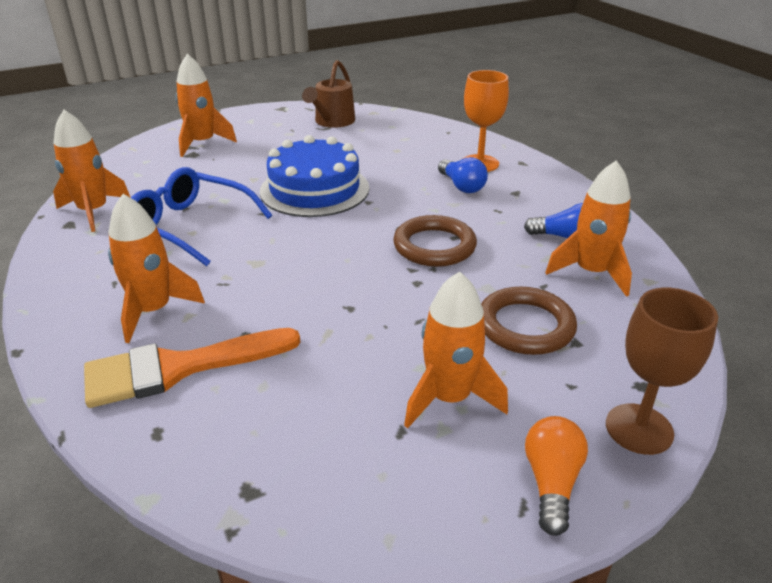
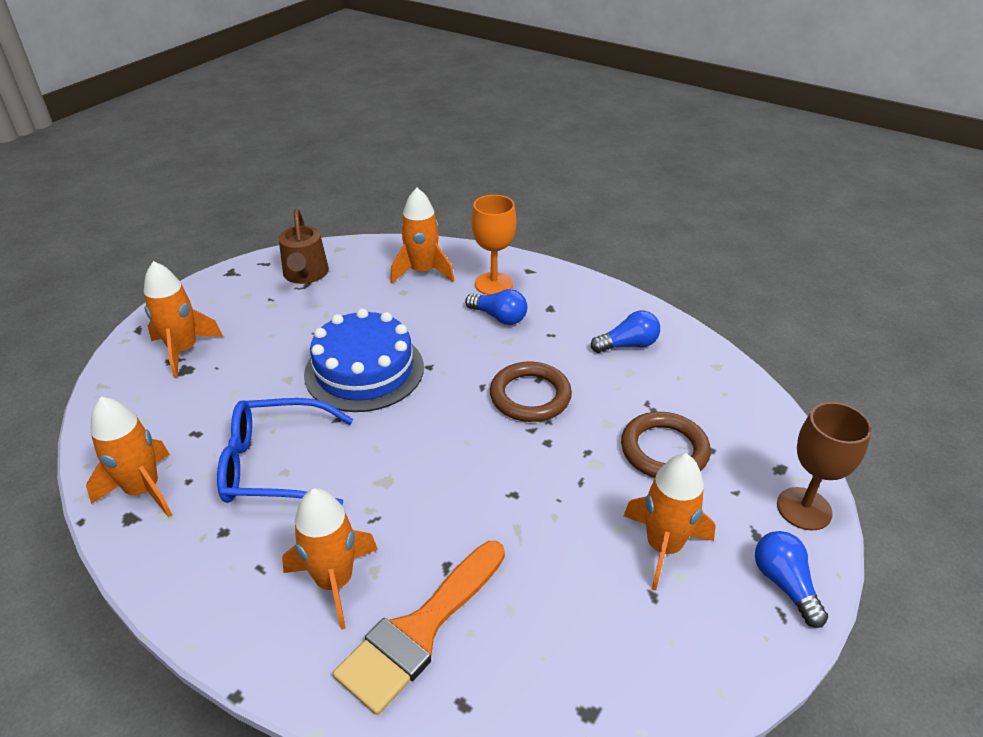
camera: 30 degrees left, 5 degrees up
(551, 482) = (784, 584): orange light bulb -> blue light bulb
(591, 272) = (671, 374): orange rocket -> orange rocket (422, 272)

